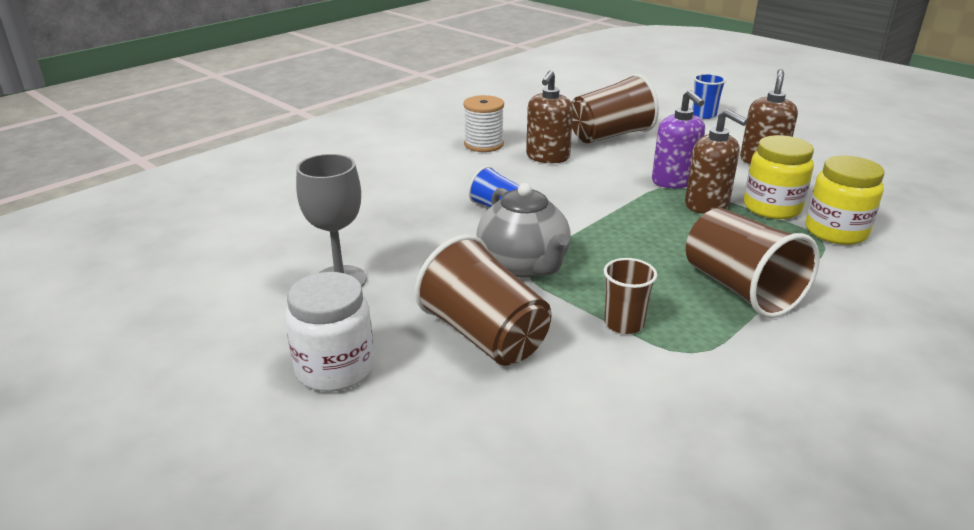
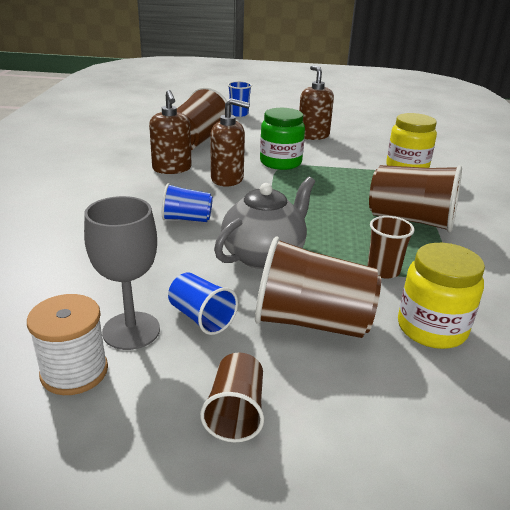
camera: 40 degrees left, 0 degrees up
(335, 369) = (236, 412): white jar -> brown cup
(401, 293) = (201, 317): none -> blue cup
(483, 144) = (106, 172): white spool -> white spool (74, 371)
(523, 265) = (264, 255): grey teapot -> grey teapot turned 75 degrees counterclockwise
(674, 181) = (280, 162): purple soap dispenser -> green jar
(707, 205) = (320, 172): brown soap dispenser -> brown soap dispenser (227, 179)
(772, 207) = (357, 163): yellow jar -> yellow jar (431, 328)

